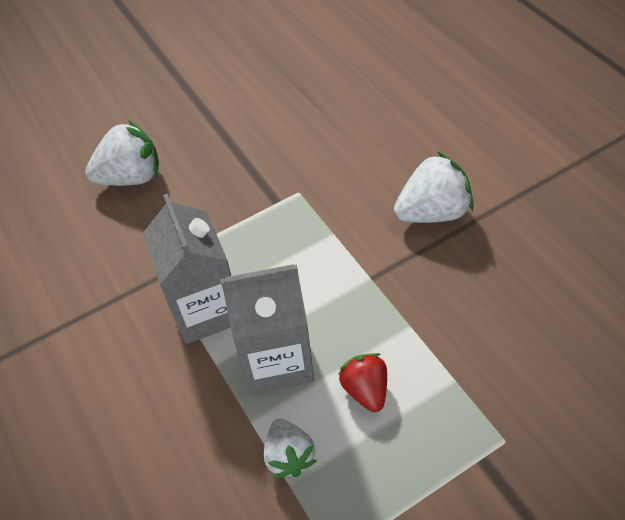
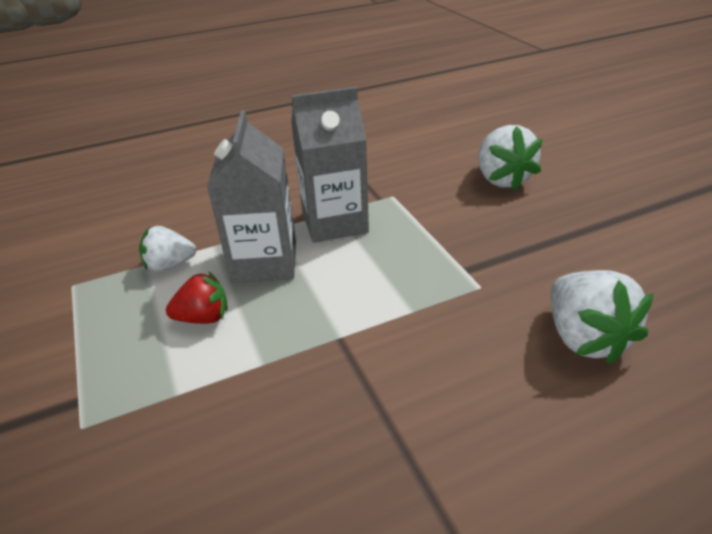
camera: 95 degrees right, 15 degrees down
(432, 212) = (437, 416): white strawberry -> white strawberry (584, 337)

